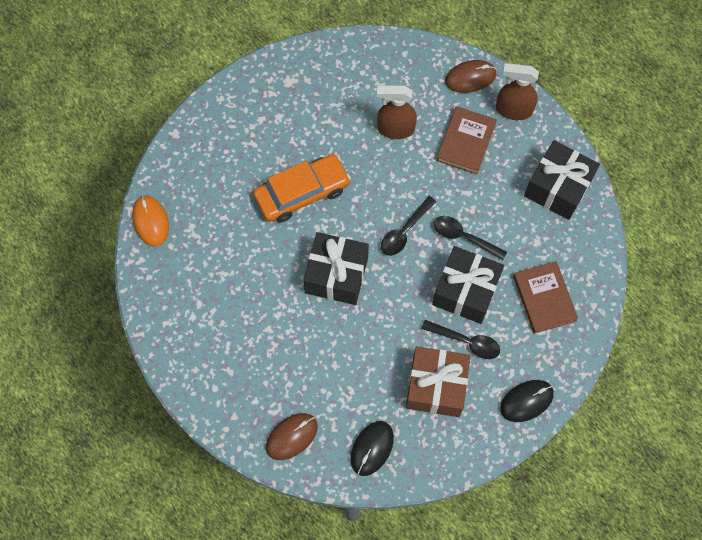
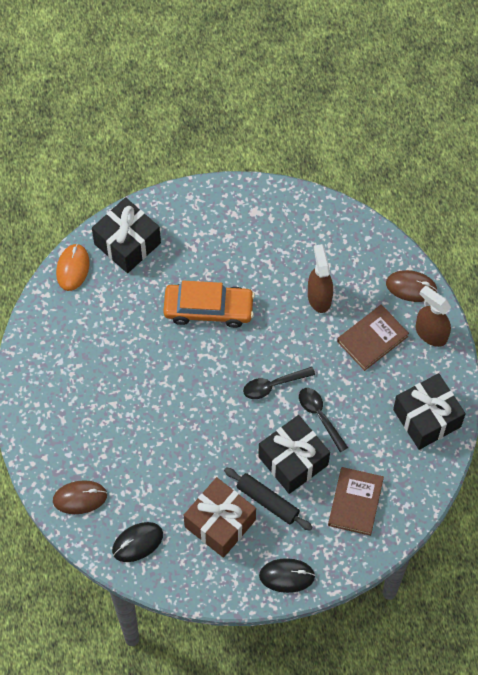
camera: 30 degrees right, 5 degrees down
(336, 275) = (195, 390): black gift -> black gift (127, 243)
(395, 129) = (319, 297): brown spray bottle -> brown spray bottle turned 45 degrees clockwise
(466, 341) = (267, 501): black spoon -> black rolling pin

